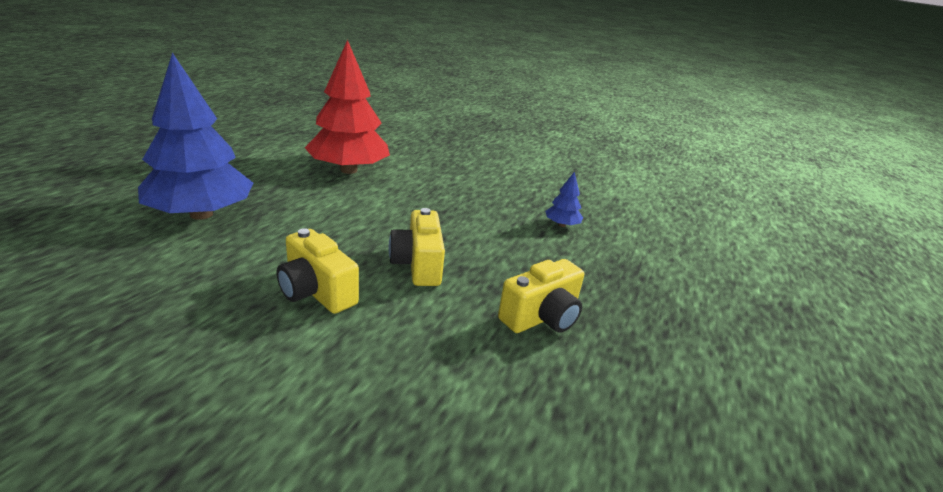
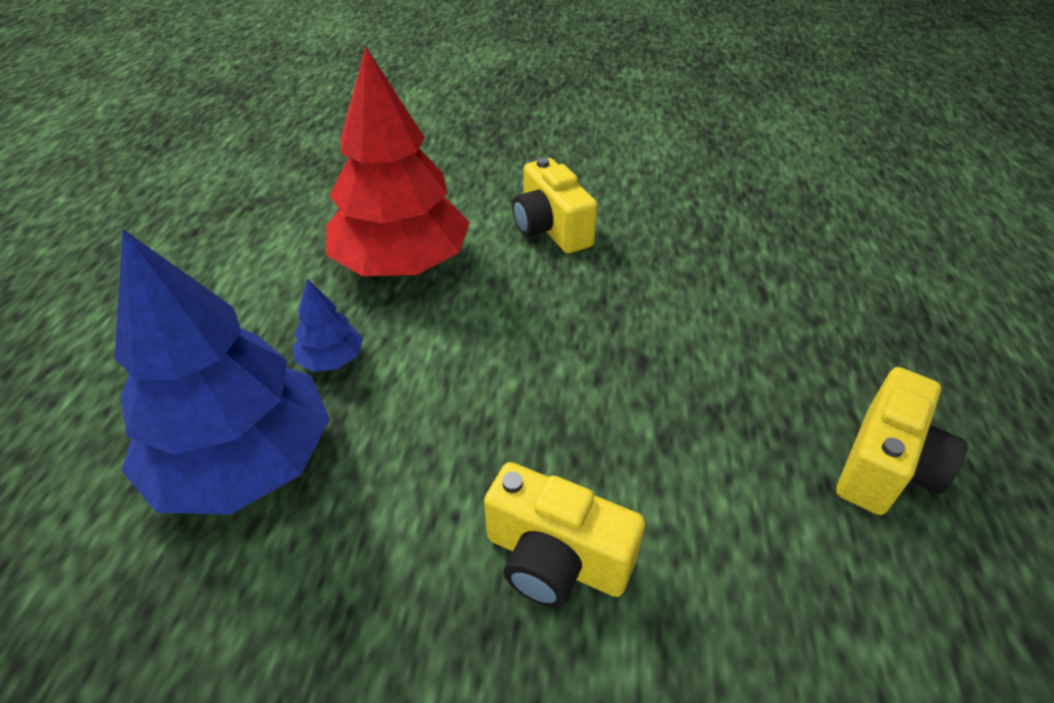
camera: 15 degrees left, 15 degrees up
(418, 265) = (653, 432): yellow camera -> yellow camera (551, 229)
(561, 225) = (776, 264): blue tree -> blue tree (331, 359)

